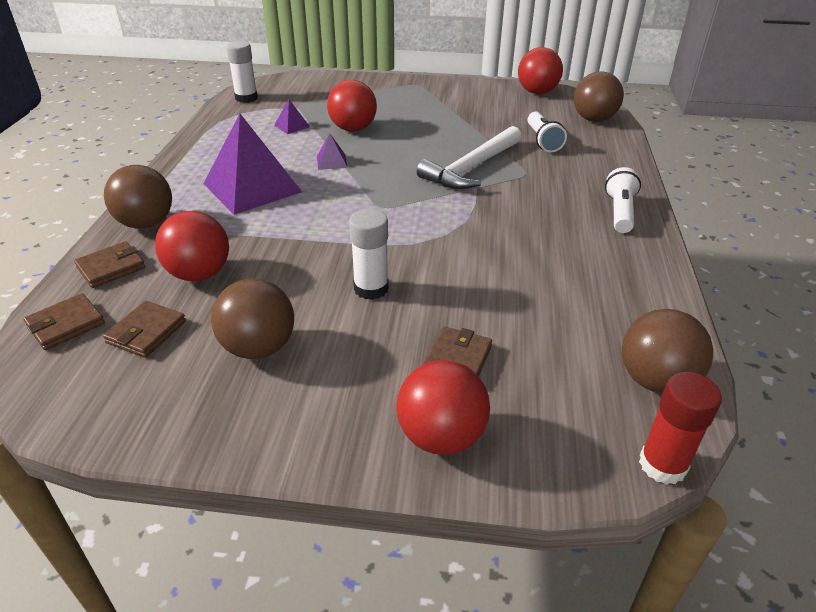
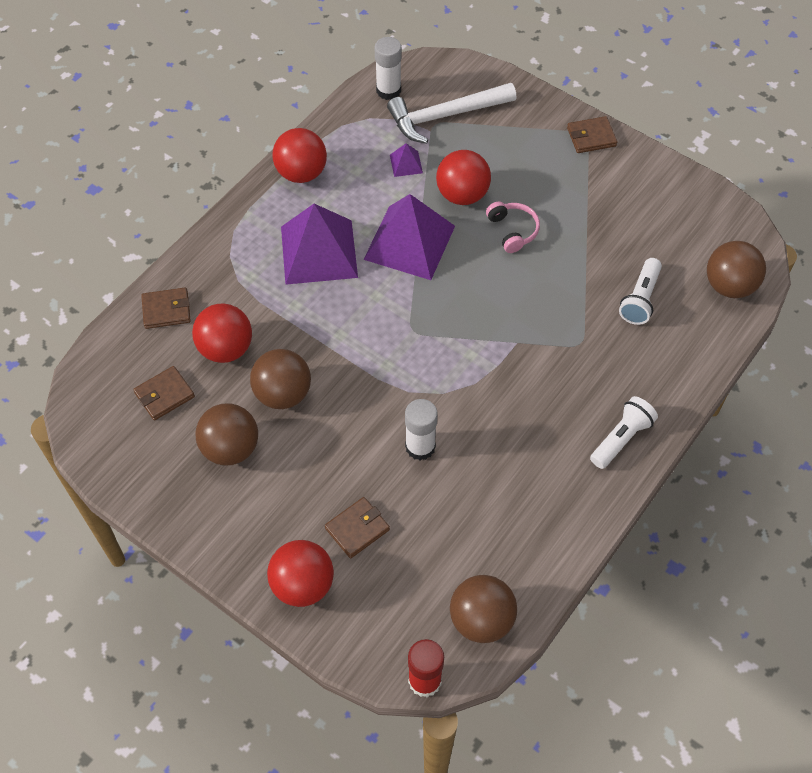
camera: 30 degrees right, 20 degrees up
(66, 325) = (115, 360): brown wallet -> brown wallet (591, 137)
(146, 223) = (212, 264): brown ball -> brown ball (283, 394)
(332, 162) = (409, 242): purple pyramid -> purple pyramid, size x2.37
(371, 288) = (342, 427): white glue stick -> white glue stick (420, 447)
(411, 135) = (513, 230): none -> pink headphones
(471, 168) = (533, 311): white hammer -> white hammer (445, 116)
(537, 92) = (710, 207): red ball -> red ball (301, 173)

